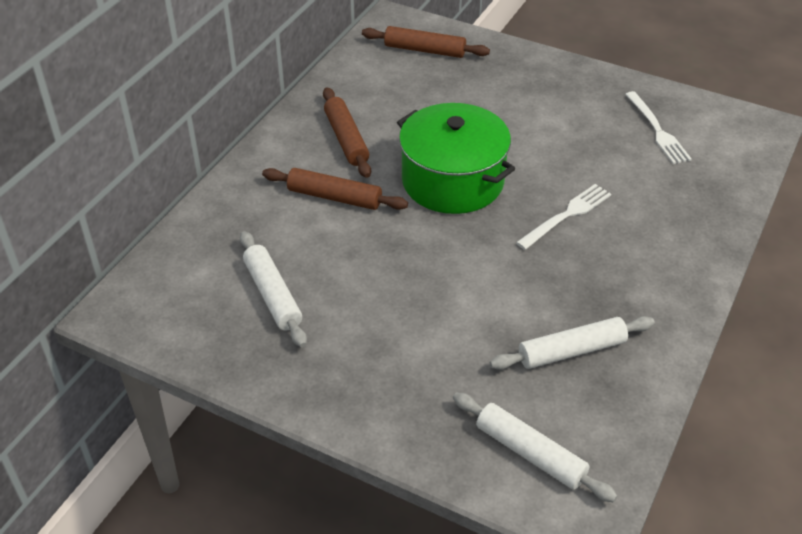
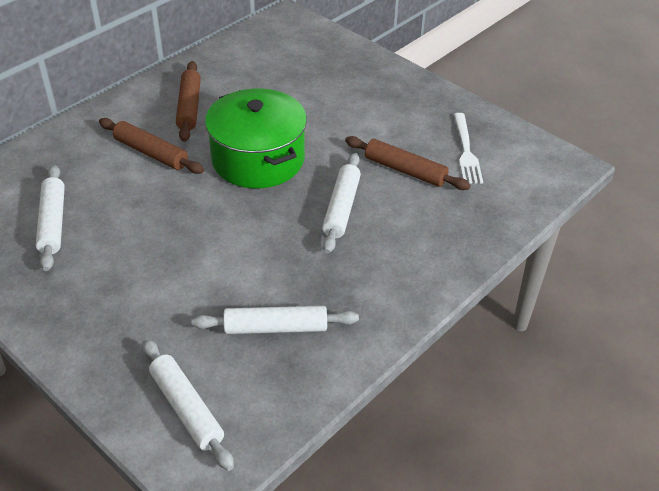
camera: 15 degrees right, 0 degrees up
(424, 50) = (298, 46): brown rolling pin -> brown rolling pin (405, 170)
(567, 215) = (341, 208): white fork -> white rolling pin

